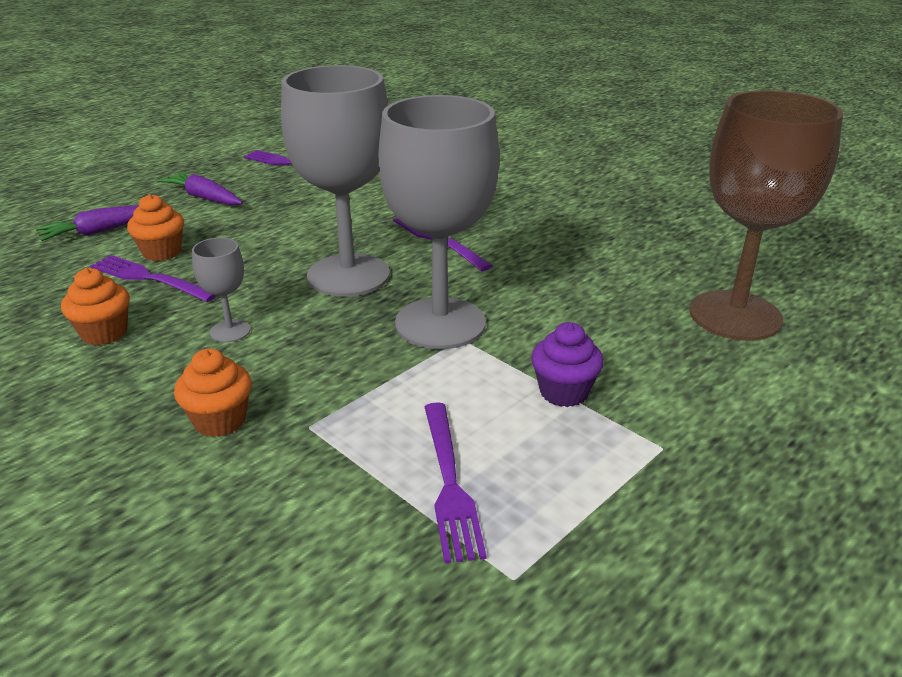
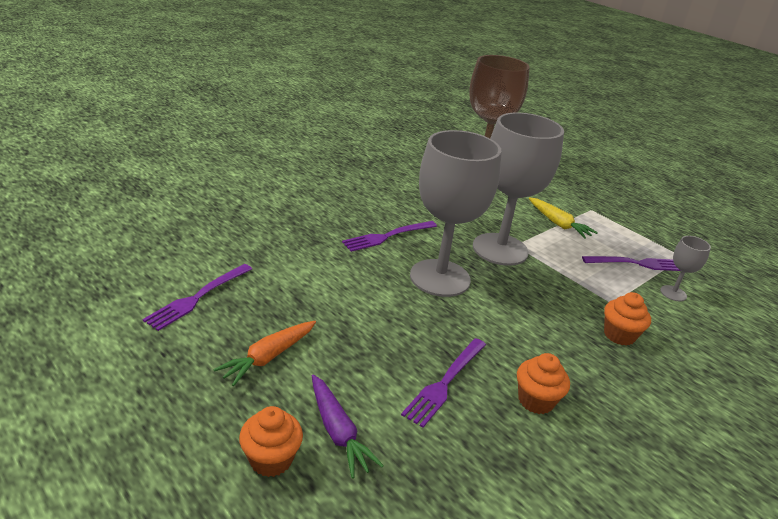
camera: 90 degrees left, 0 degrees up
(162, 252) = (394, 379): orange cupcake -> orange cupcake (271, 459)
(204, 197) = (268, 357): purple carrot -> orange carrot
(230, 331) = (522, 333): grey goblet -> grey goblet (673, 293)
(564, 392) = (558, 224): purple cupcake -> yellow carrot

